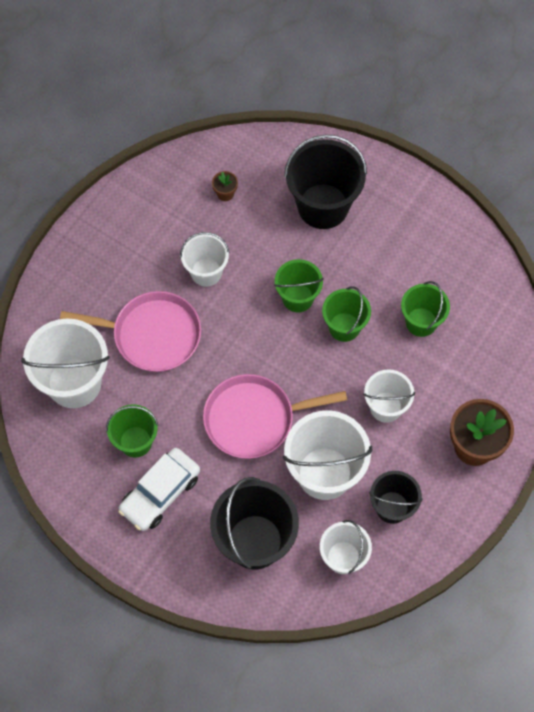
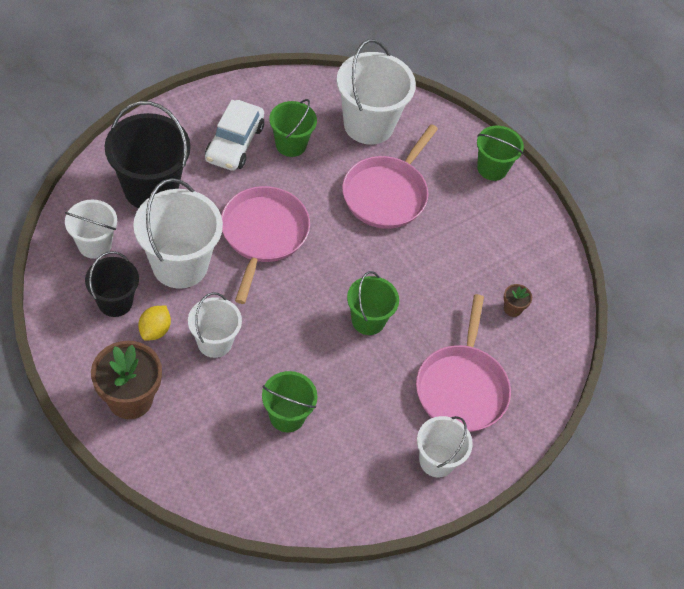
camera: 105 degrees right, 10 degrees down
(160, 493) = (234, 143): white car -> white car turned 135 degrees counterclockwise
(206, 272) = (431, 258): white bucket -> white bucket (437, 460)
(323, 206) = (462, 387): black bucket -> pink pan
(344, 327) = (317, 345): green bucket -> green bucket (492, 168)
(401, 460) = (155, 330): none -> yellow lemon

